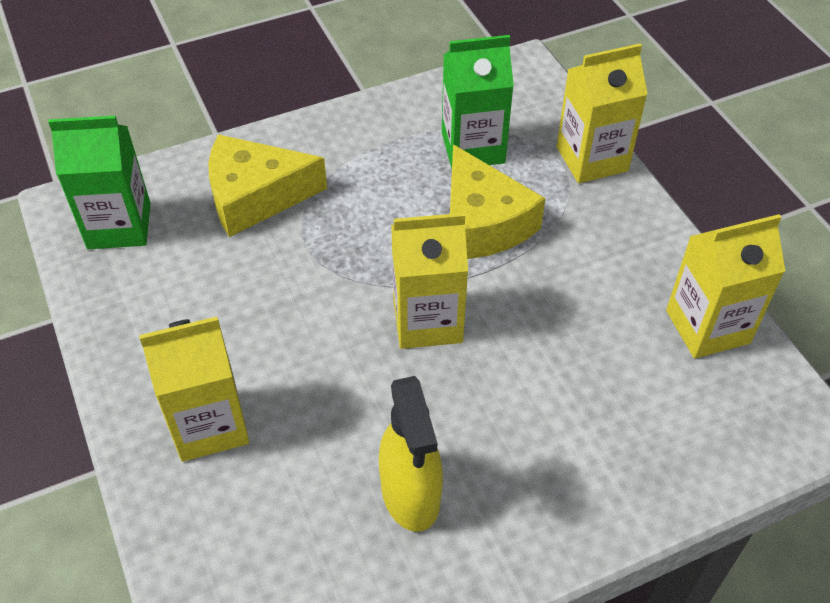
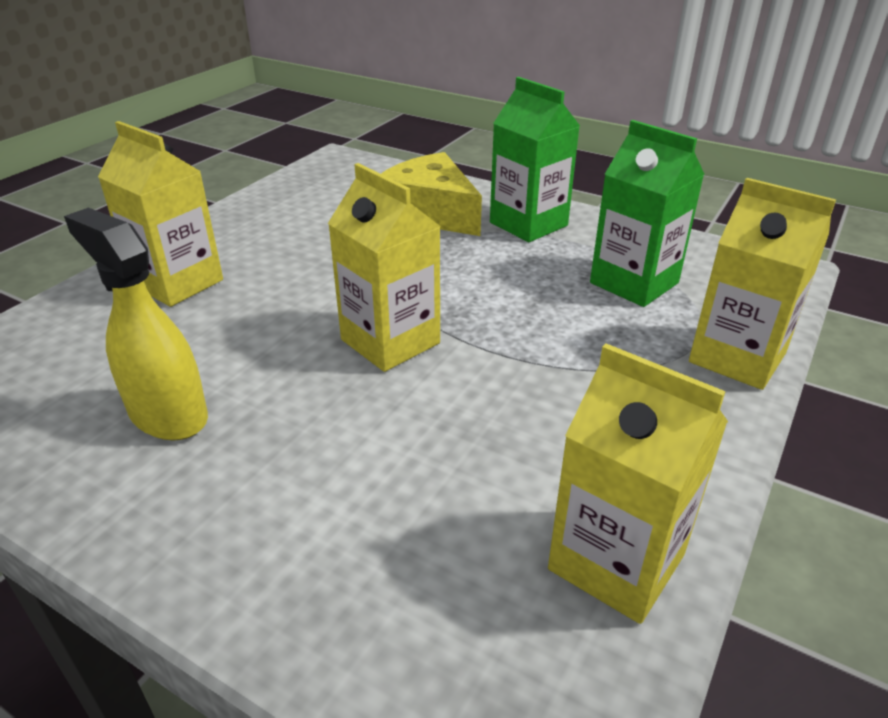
camera: 55 degrees right, 15 degrees down
(119, 226) = (338, 180): green carton -> green carton (528, 224)
(411, 494) = (168, 415): yellow spray bottle -> yellow spray bottle turned 90 degrees clockwise
(482, 223) = (548, 324): yellow cheese -> none

